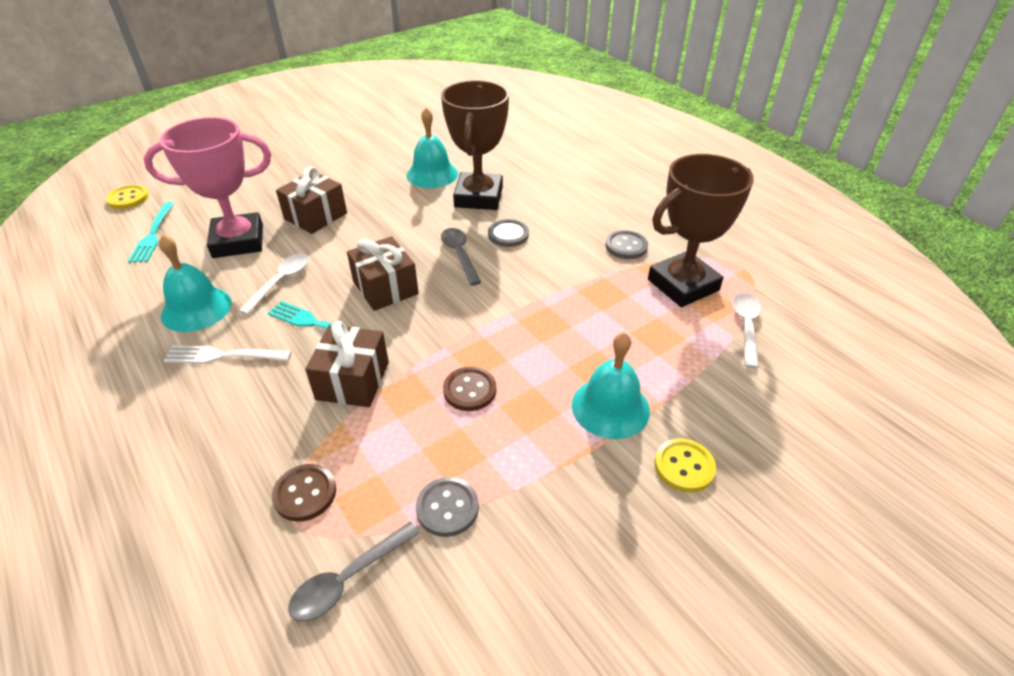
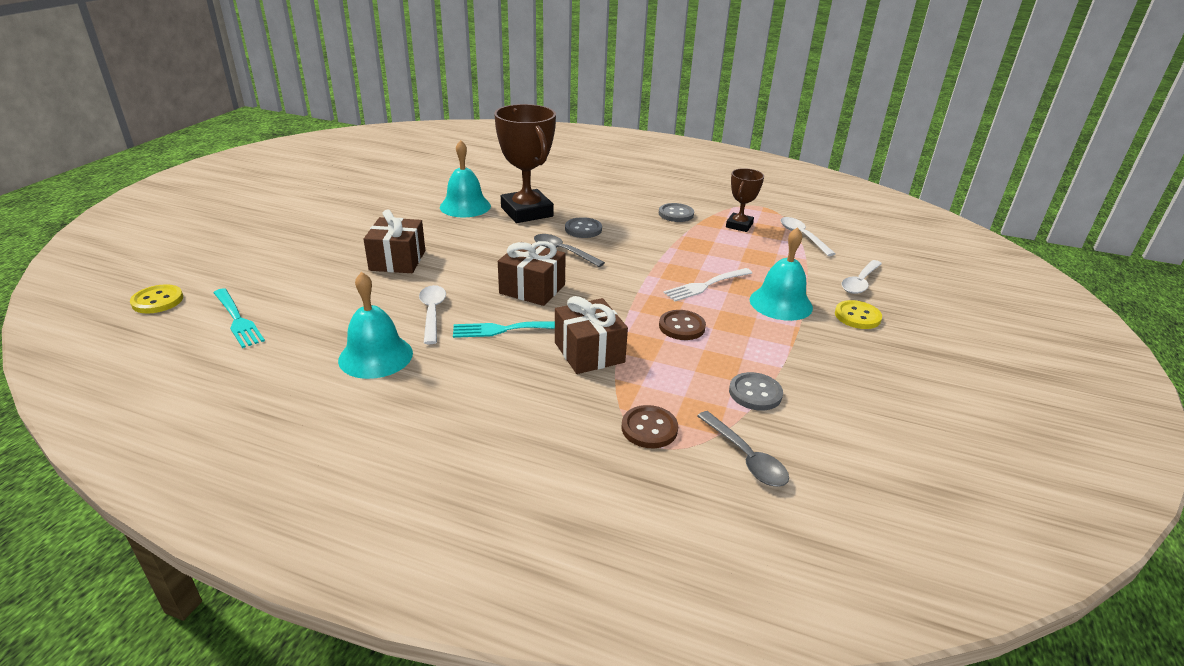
camera: 35 degrees left, 10 degrees down
(223, 355) = (453, 377): white fork -> white fork (706, 285)
(238, 241) = (344, 298): pink trophy -> none
(348, 579) = (745, 457): grey spoon -> grey spoon turned 45 degrees counterclockwise
(683, 285) = (739, 225): brown trophy -> brown trophy, size x0.54
(746, 420) = (860, 282): none -> white spoon

